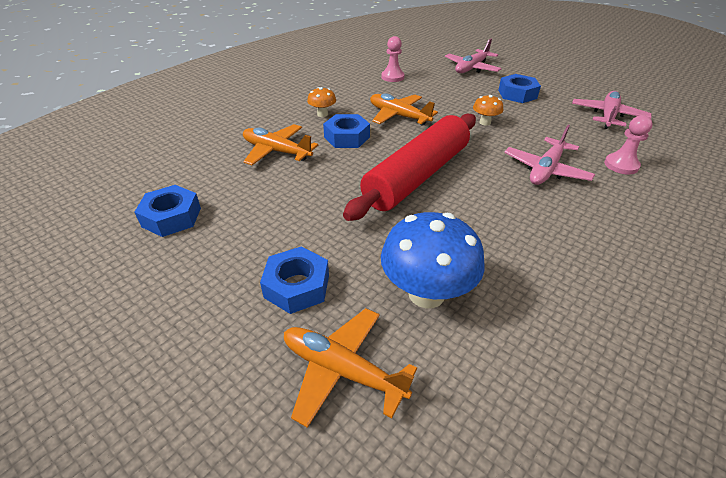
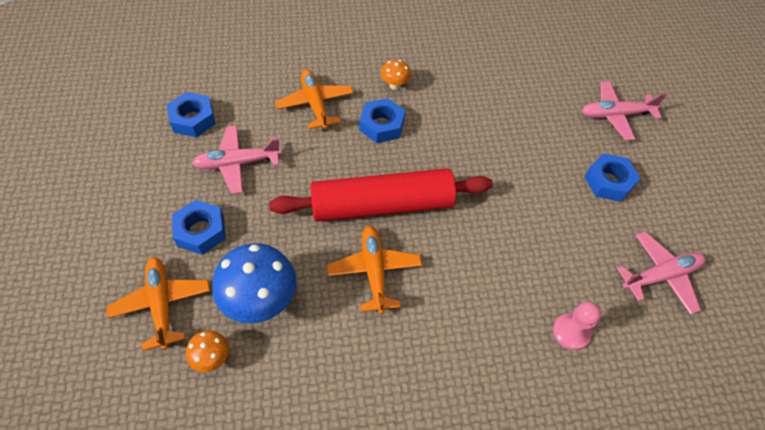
camera: 40 degrees right, 15 degrees up
(392, 77) = (515, 76): pink pawn -> none
(398, 116) = (454, 130): orange plane -> orange plane (374, 271)
(485, 122) = (520, 193): orange mushroom -> orange mushroom (212, 358)
(546, 170) = (493, 281): pink plane -> pink plane (237, 163)

